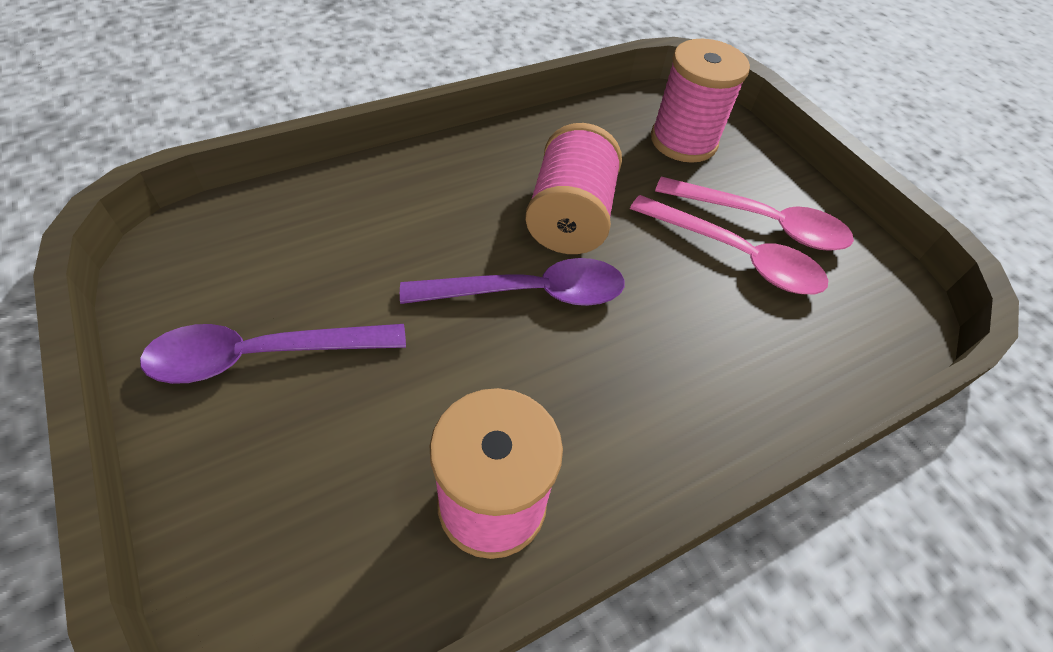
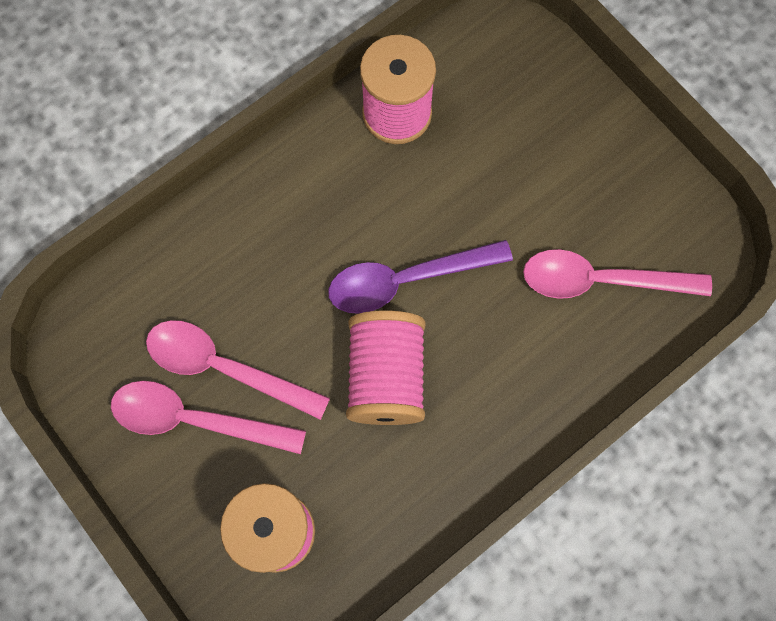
camera: 175 degrees right, 20 degrees up
(261, 356) = (587, 178): purple spoon -> none
(310, 249) = (600, 280): none -> pink spoon

